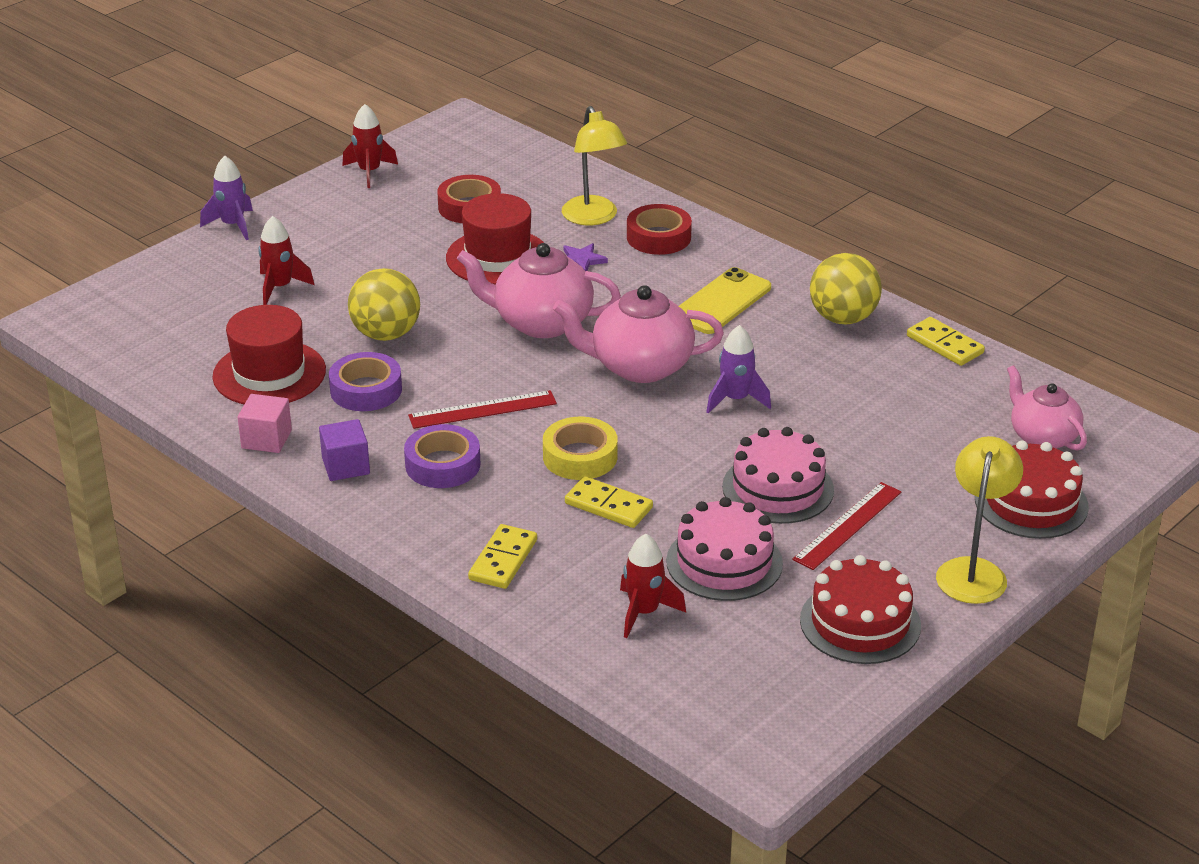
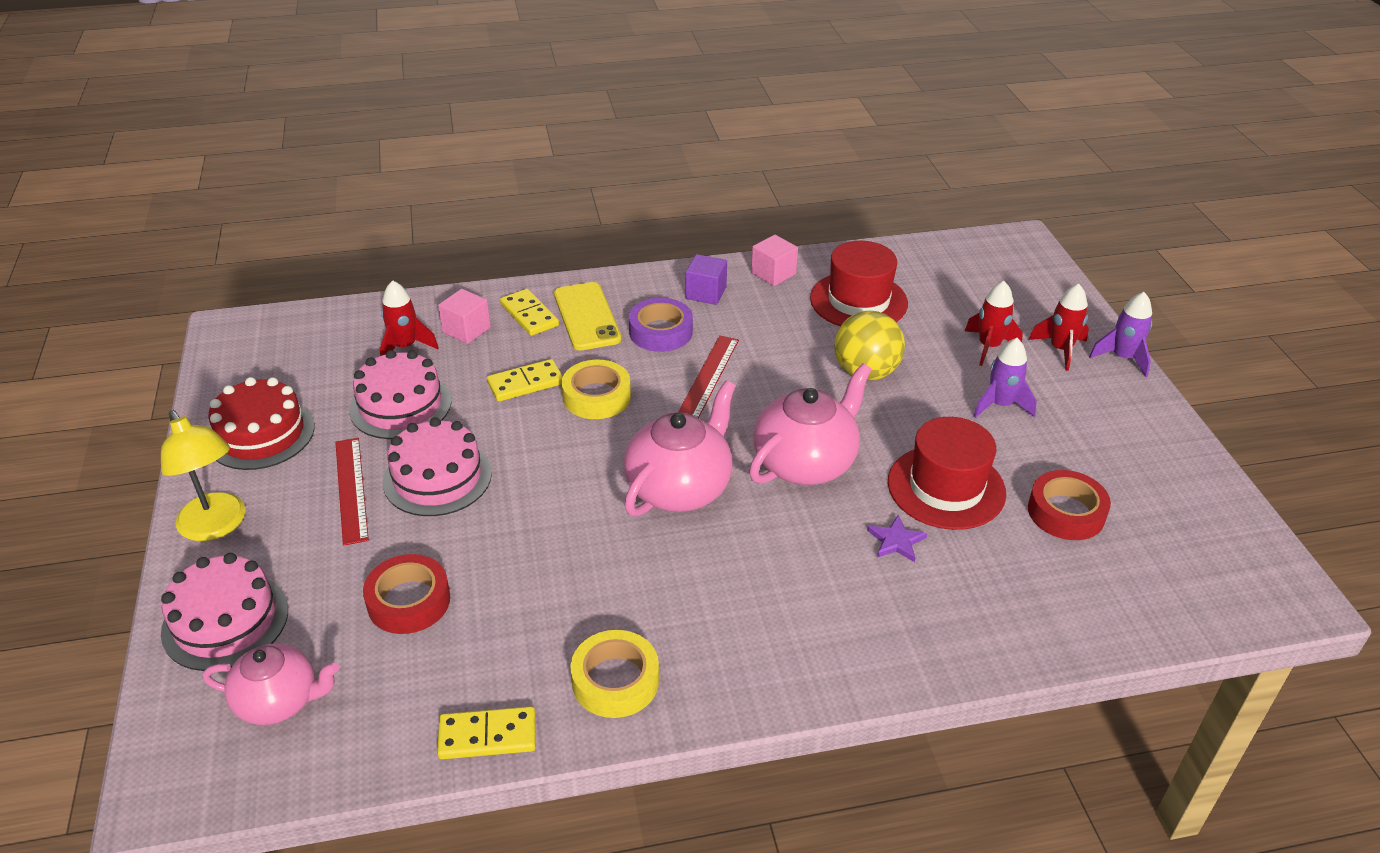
camera: 125 degrees right, 5 degrees up
(366, 390) = (793, 334): purple tape -> none
(369, 172) = (1189, 475): red rocket -> red rocket (1060, 350)
(572, 588) = (466, 330): none -> pink cube
(594, 218) = (979, 594): yellow lamp -> none
(658, 237) = (899, 624): red tape -> red tape (409, 601)
(721, 302) = (731, 601): yellow phone -> yellow phone (586, 317)
(736, 399) = (571, 520): purple rocket -> purple rocket (1000, 405)
(843, 318) = (615, 681): yellow ball -> yellow tape
(1031, 502) = (225, 621): red cake -> pink cake

